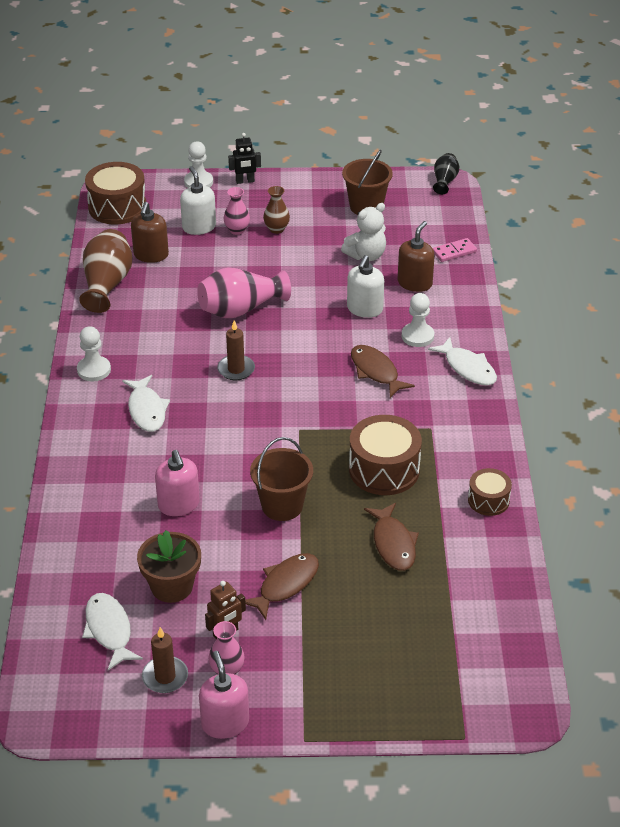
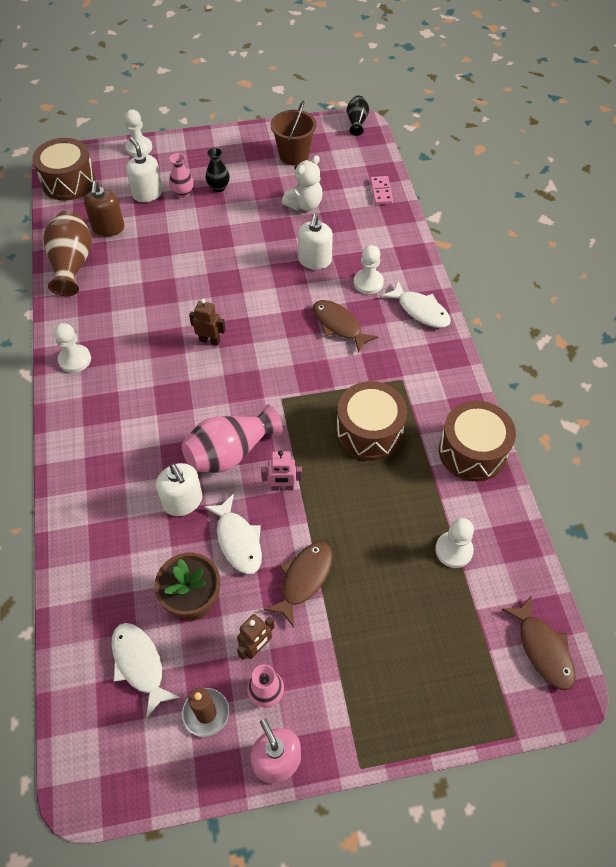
camera: 10 degrees left, 15 degrees up
(146, 410) = (133, 397): white fish -> white fish (238, 540)
(179, 505) = (183, 501): pink soap dispenser -> white soap dispenser
(236, 369) = (209, 340): brown candle -> brown robot
(240, 309) = (202, 275): pink vase -> pink vase (230, 453)
(245, 181) = (181, 142): black robot -> none
(276, 229) = (218, 187): brown vase -> black vase
(282, 506) = (282, 487): brown bucket -> pink robot
(393, 543) = (396, 514): brown fish -> brown fish (542, 649)
(414, 283) = (353, 228): brown soap dispenser -> none
(445, 581) = (453, 550): none -> white pawn
(454, 252) = (381, 192): pink domino -> pink domino turned 60 degrees counterclockwise
(488, 500) = (472, 451): brown drum -> brown drum, size x1.74

